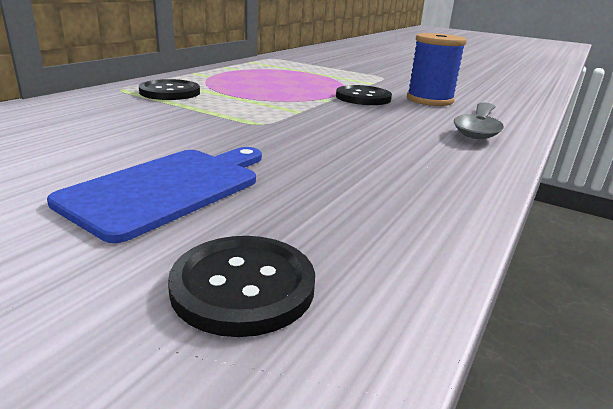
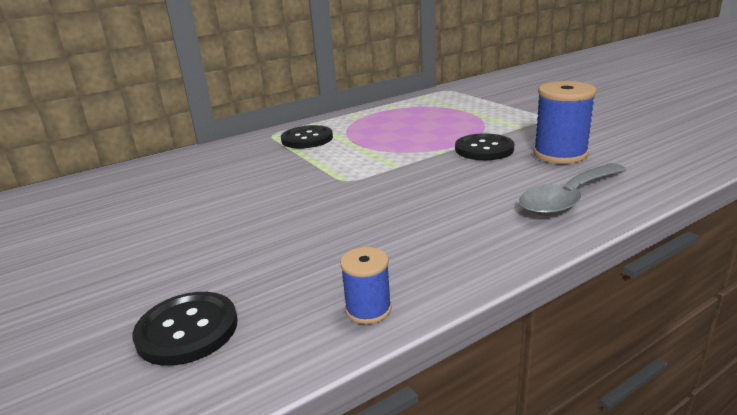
camera: 30 degrees right, 0 degrees up
(168, 188) = (216, 242): blue cutting board -> none
(431, 228) = (368, 309): none -> blue spool

